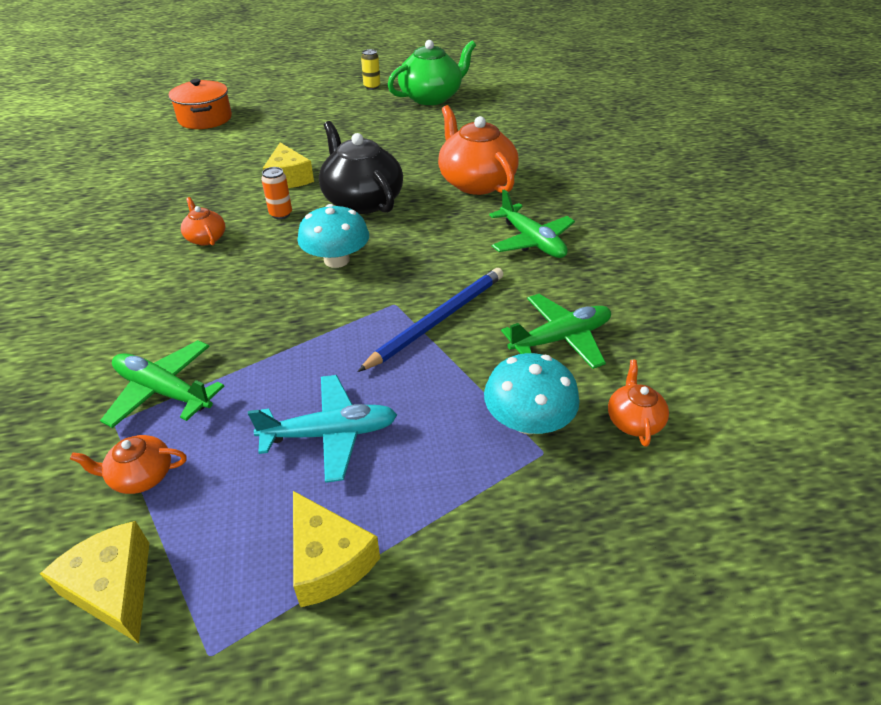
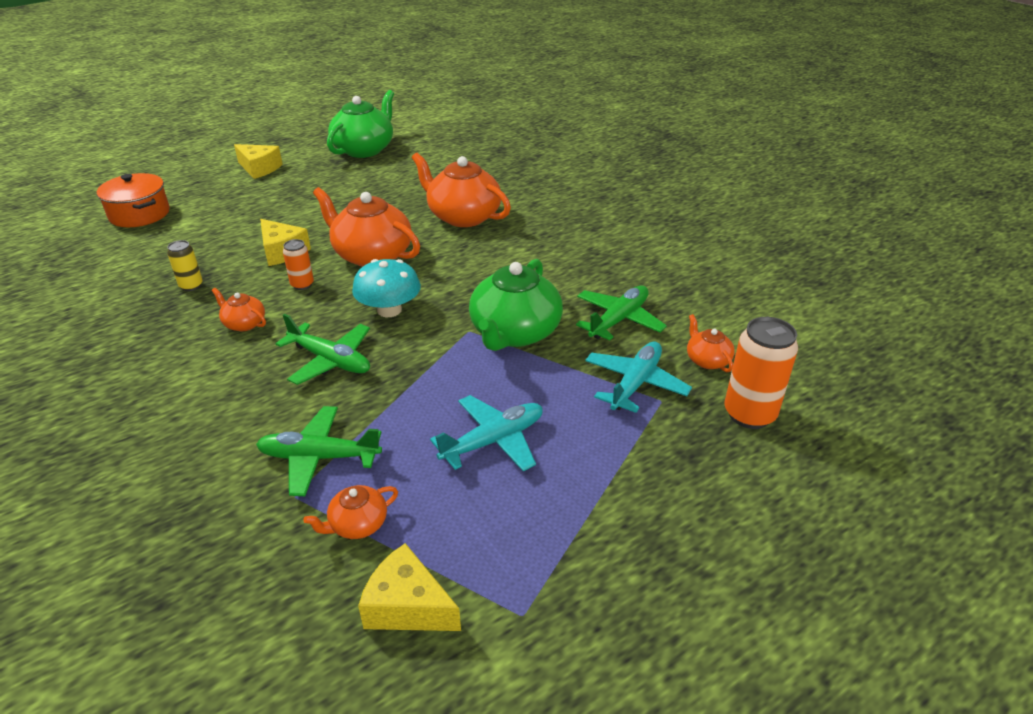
camera: 25 degrees left, 5 degrees down
(328, 560) = (561, 523): yellow cheese -> yellow cheese (259, 168)
(362, 201) = (371, 255): black teapot -> orange teapot
(372, 87) = (296, 150): yellow can -> yellow can (191, 286)
(438, 320) = (514, 333): blue pencil -> green teapot
(527, 421) = (635, 383): turquoise mushroom -> turquoise plane
(532, 241) = (545, 253): green plane -> green plane (330, 360)
(641, 510) = (749, 414): none -> orange can

